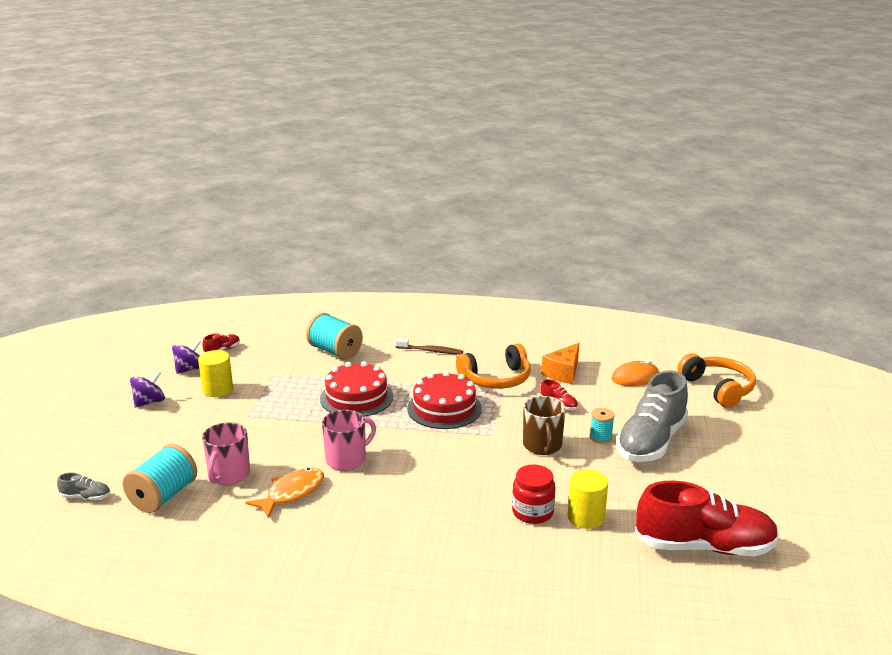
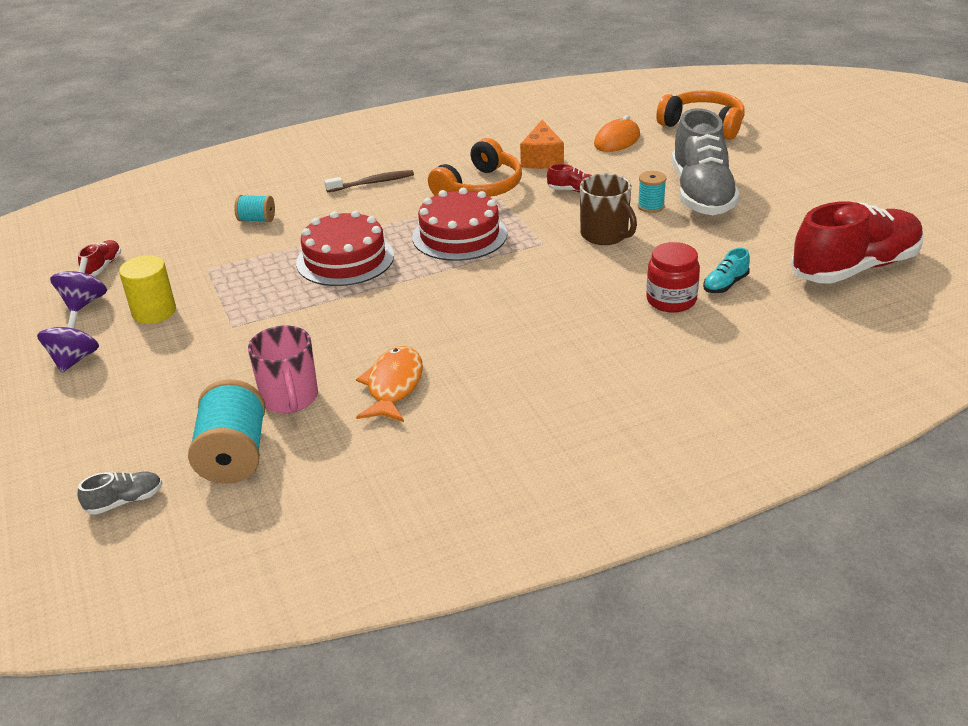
camera: 30 degrees left, 10 degrees up
(335, 351) = (257, 220): turquoise spool -> turquoise spool, size x0.54
(347, 459) = (414, 326): pink mug -> none
(586, 517) = (725, 284): yellow cylinder -> turquoise shoe

